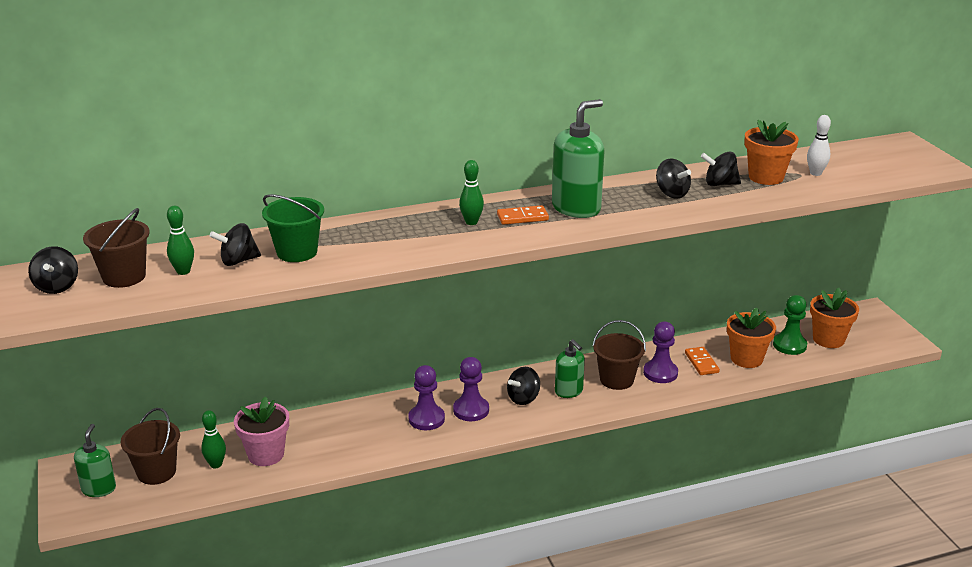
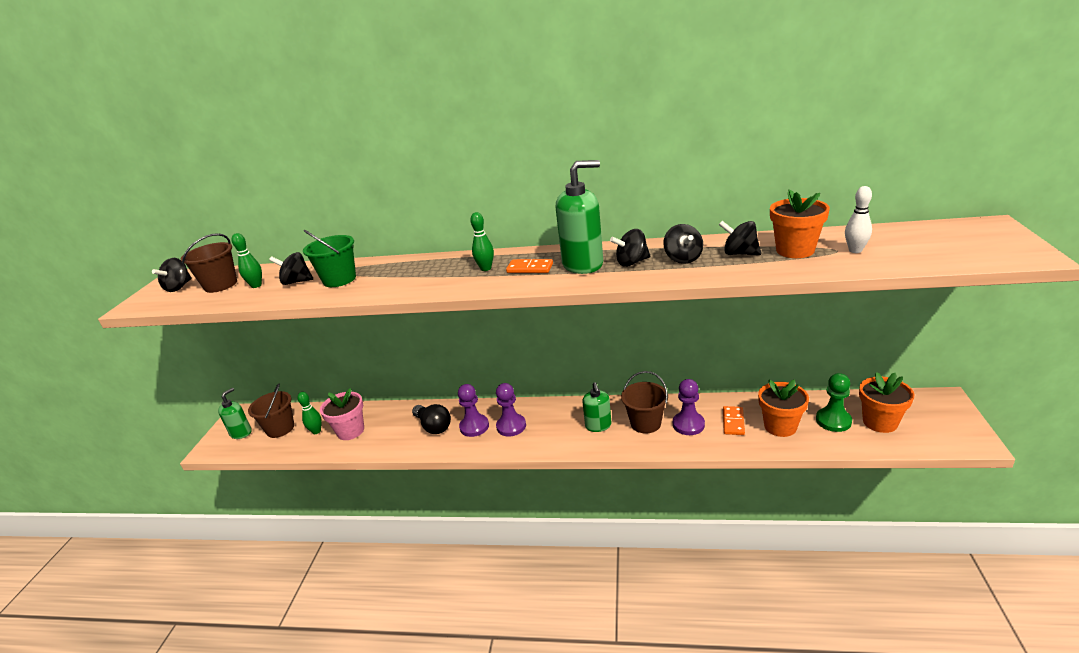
camera: 30 degrees right, 0 degrees up
(374, 428) = (433, 426): none -> black light bulb
(523, 398) = (558, 424): black spinning top -> black spinning top (631, 262)

